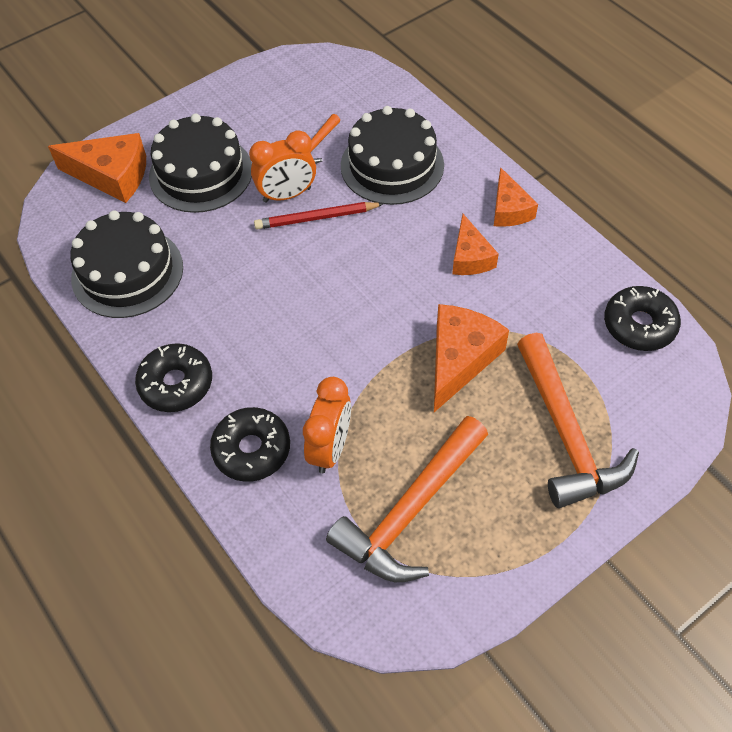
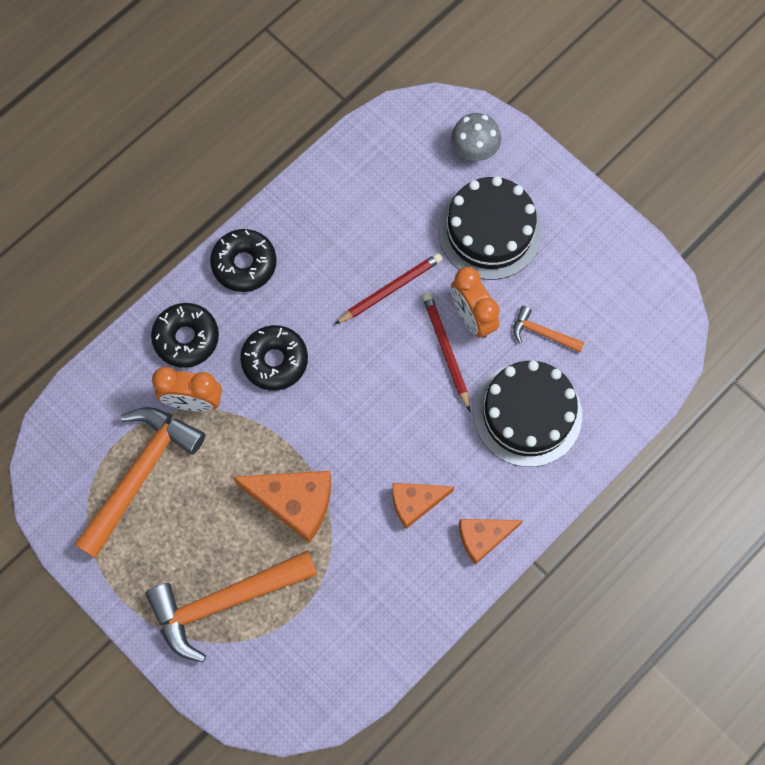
camera: 80 degrees right, 15 degrees up
(112, 176) = (474, 151): orange cheese -> grey mushroom
(127, 272) = (359, 195): black cake -> none
(241, 255) = (390, 289): none -> red pencil
(410, 511) = (140, 474): orange hammer -> orange hammer turned 90 degrees clockwise
(639, 325) = (351, 670): black donut -> black donut (275, 361)

